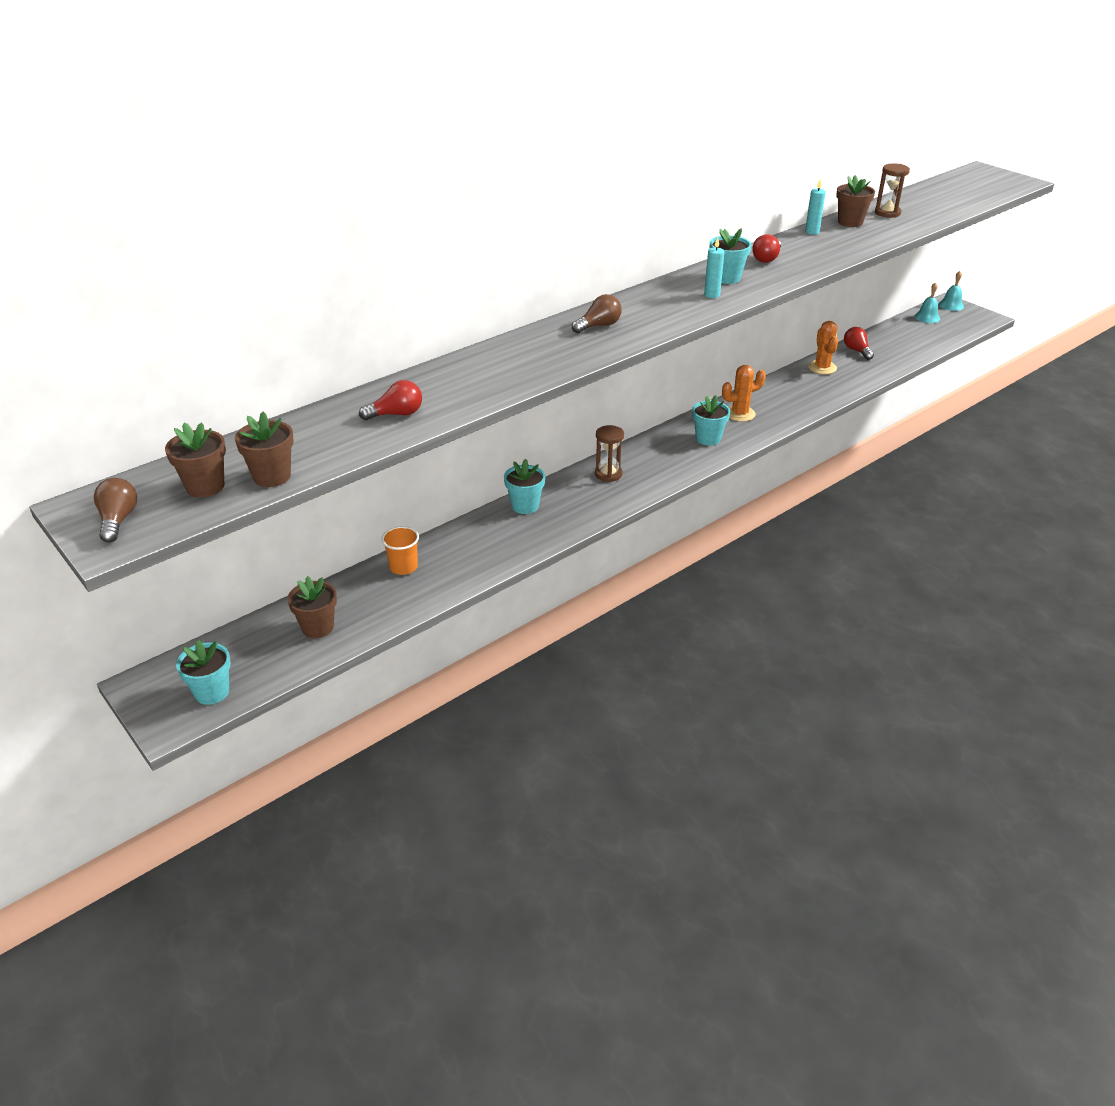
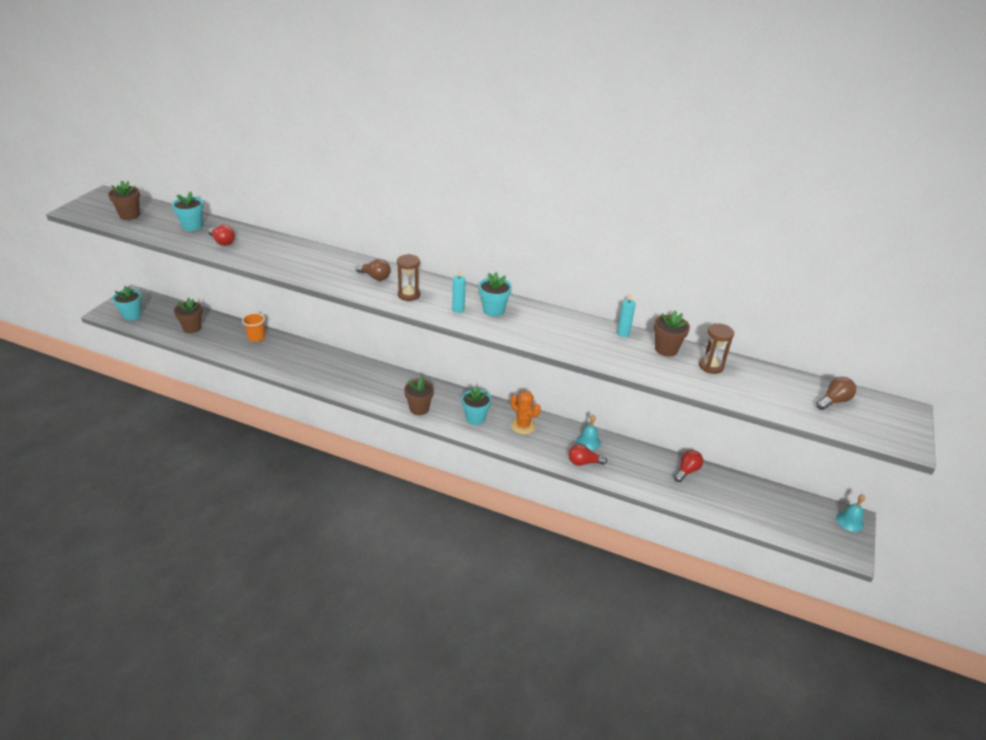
camera: 60 degrees right, 0 degrees up
(118, 520) = (94, 205): brown light bulb -> brown light bulb (834, 401)
(272, 476) = (144, 228): brown flower pot -> brown flower pot (419, 408)
(525, 506) = (340, 361): turquoise flower pot -> turquoise flower pot (192, 226)
(608, 474) = (397, 384): brown hourglass -> brown hourglass (409, 295)
(767, 259) = (546, 321): red light bulb -> red light bulb (583, 462)
(822, 367) = (636, 456): orange cactus -> none
(927, 317) = (803, 507): turquoise bell -> turquoise bell (588, 441)

